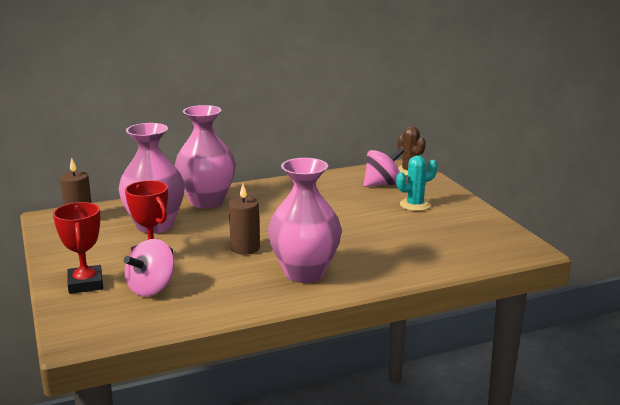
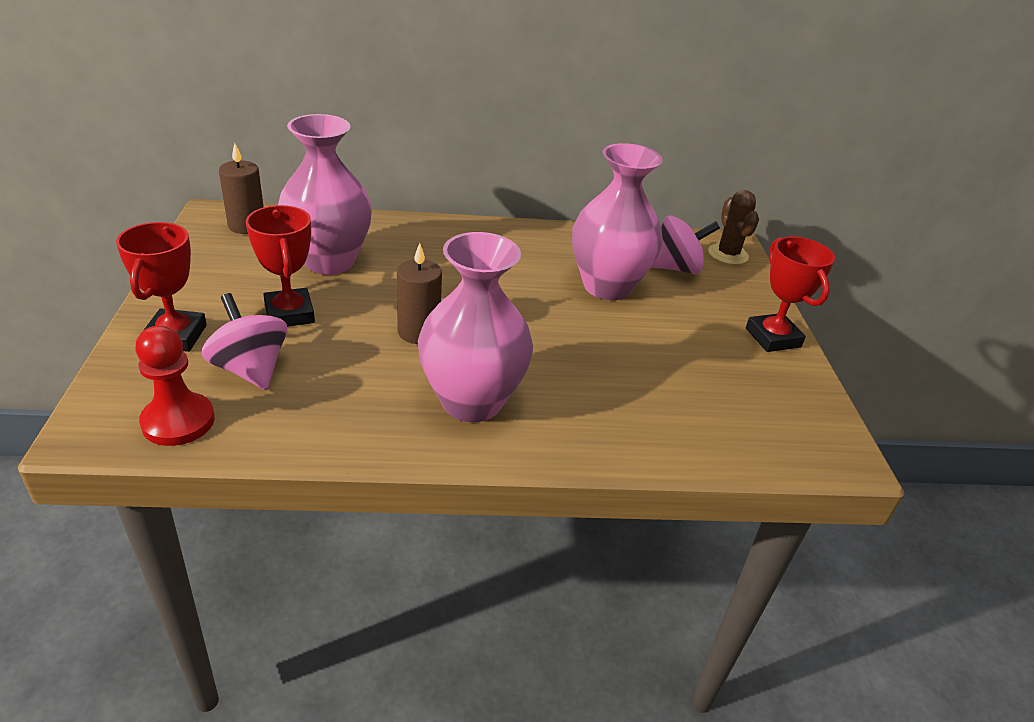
camera: 15 degrees right, 15 degrees up
(128, 322) = (178, 421): none -> red pawn
(151, 288) = (250, 369): pink spinning top -> pink spinning top turned 90 degrees clockwise
(207, 202) = (421, 238): pink vase -> pink vase (607, 286)
(415, 205) = (703, 317): turquoise cactus -> none
(461, 206) = (773, 338): none -> red trophy

